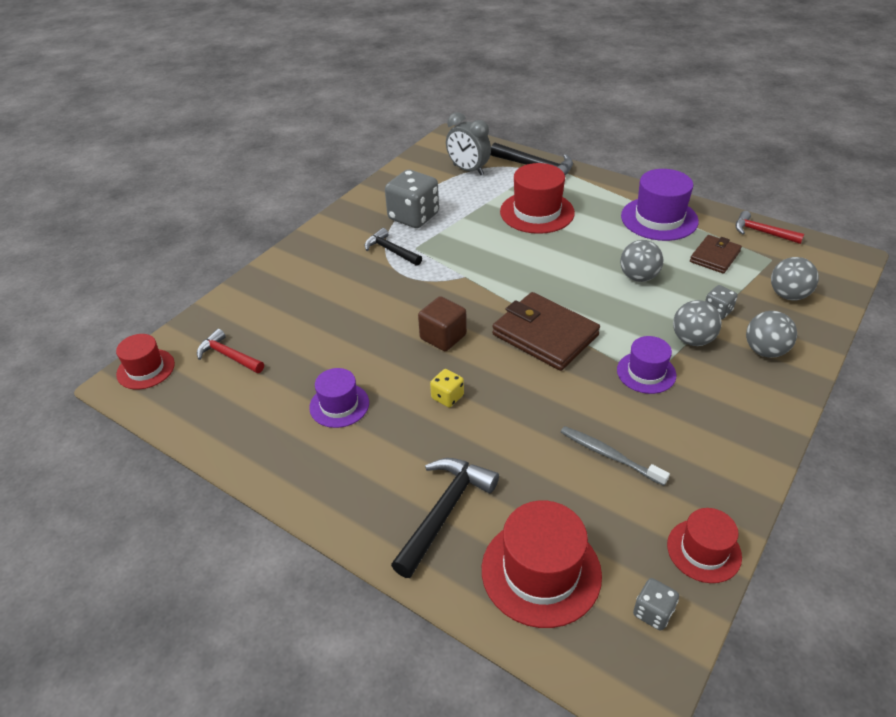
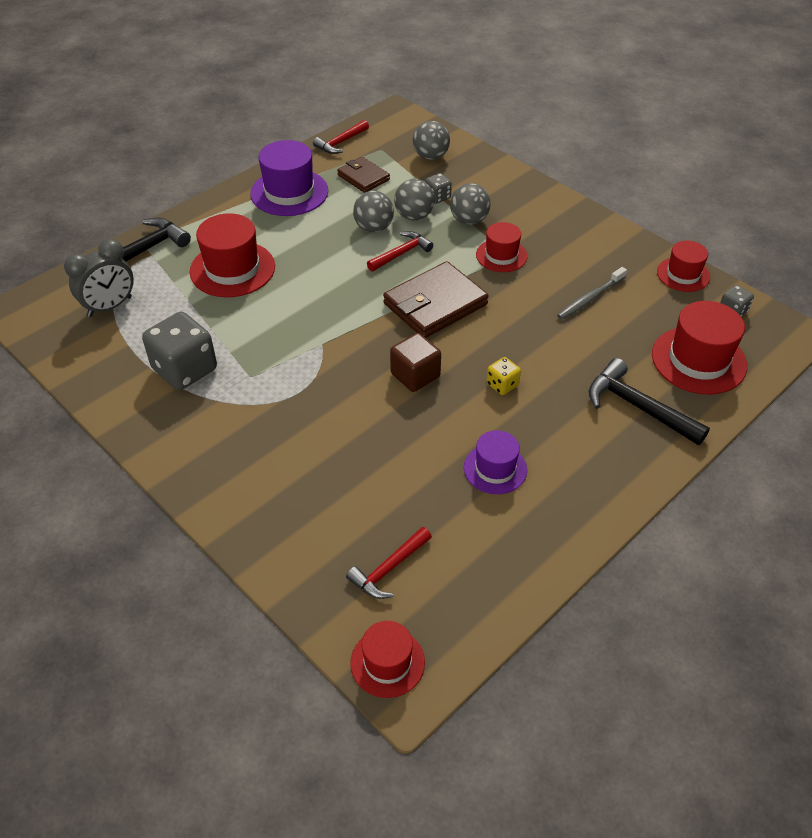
camera: 80 degrees left, 5 degrees up
(391, 251) = (246, 398): black hammer -> none
(609, 301) = (401, 254): none -> red hammer
(646, 372) = (501, 255): purple hat -> red hat
(765, 351) = (493, 188): grey ball -> grey ball (414, 216)

